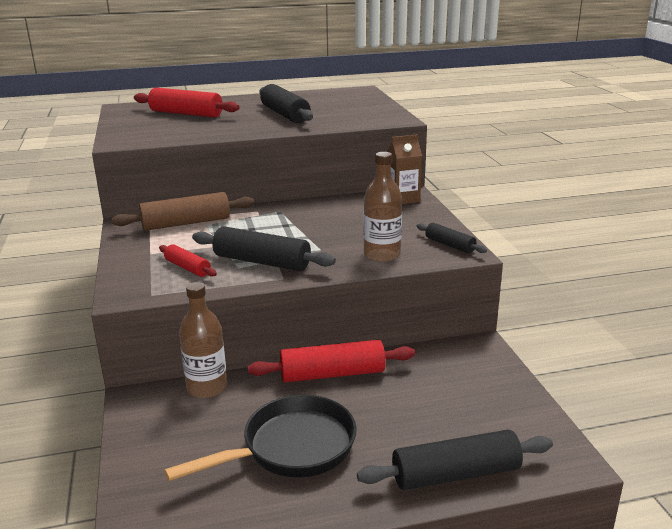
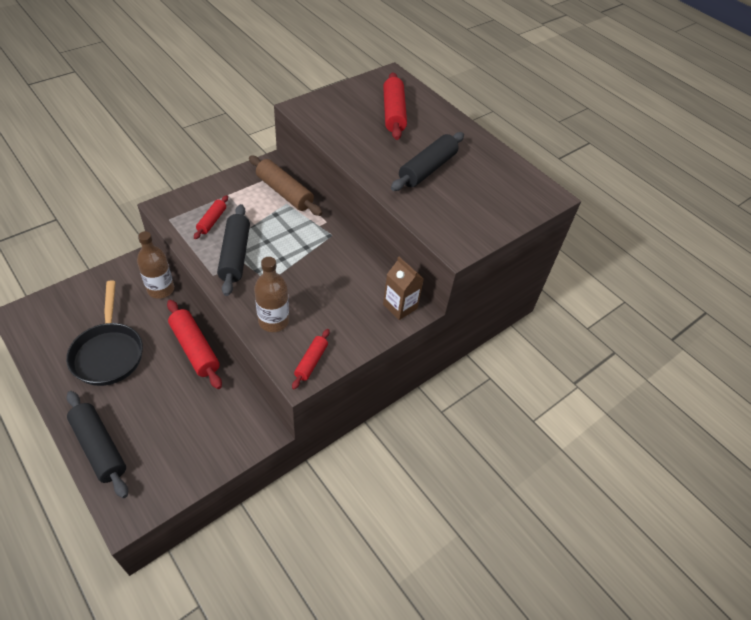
camera: 60 degrees right, 25 degrees up
(291, 448) = (108, 353): black pan -> black pan turned 45 degrees clockwise
(449, 245) = (311, 362): black rolling pin -> red rolling pin

